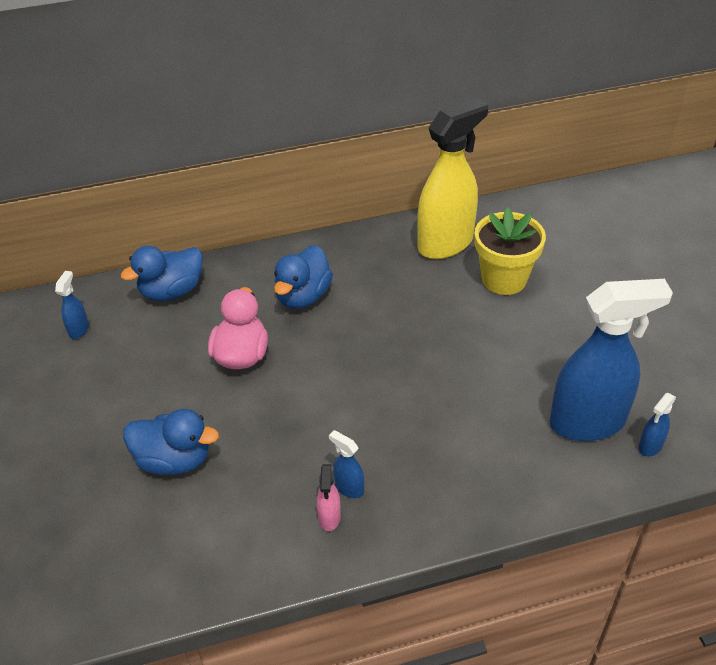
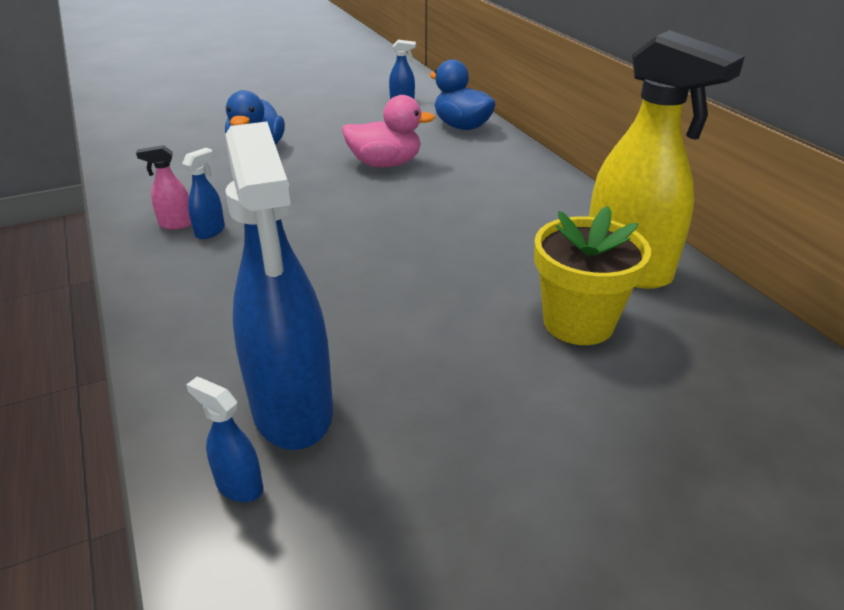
camera: 80 degrees right, 10 degrees down
(303, 296) = (480, 185): blue duck -> none

